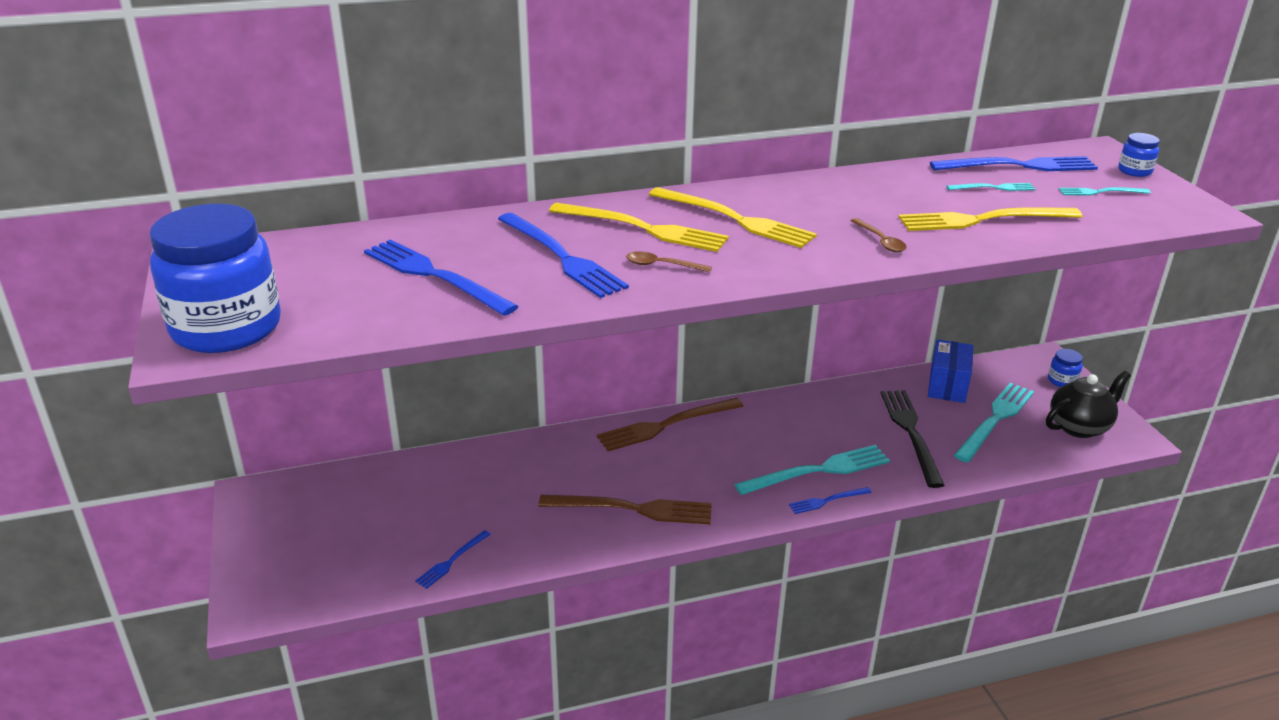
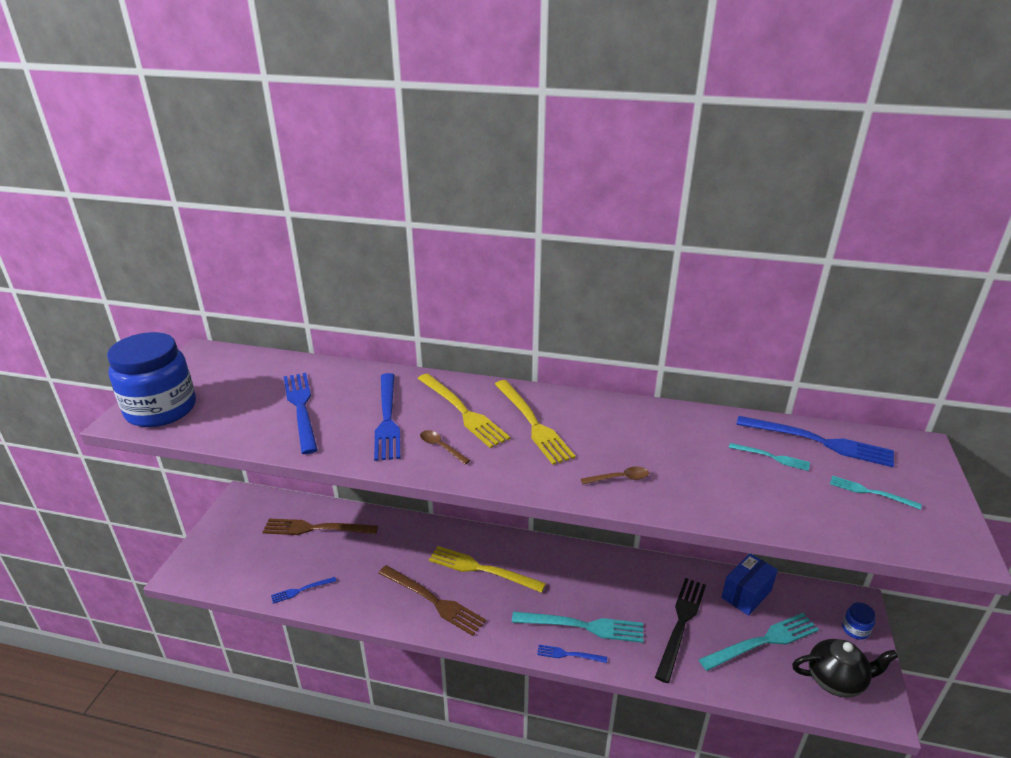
camera: 30 degrees right, 0 degrees up
(666, 425) = (507, 544): brown fork -> brown fork (316, 528)
(880, 241) = (619, 478): brown spoon -> brown spoon turned 105 degrees counterclockwise
(983, 220) = (727, 486): yellow fork -> yellow fork (482, 569)
(1134, 171) = (931, 480): blue jar -> none

